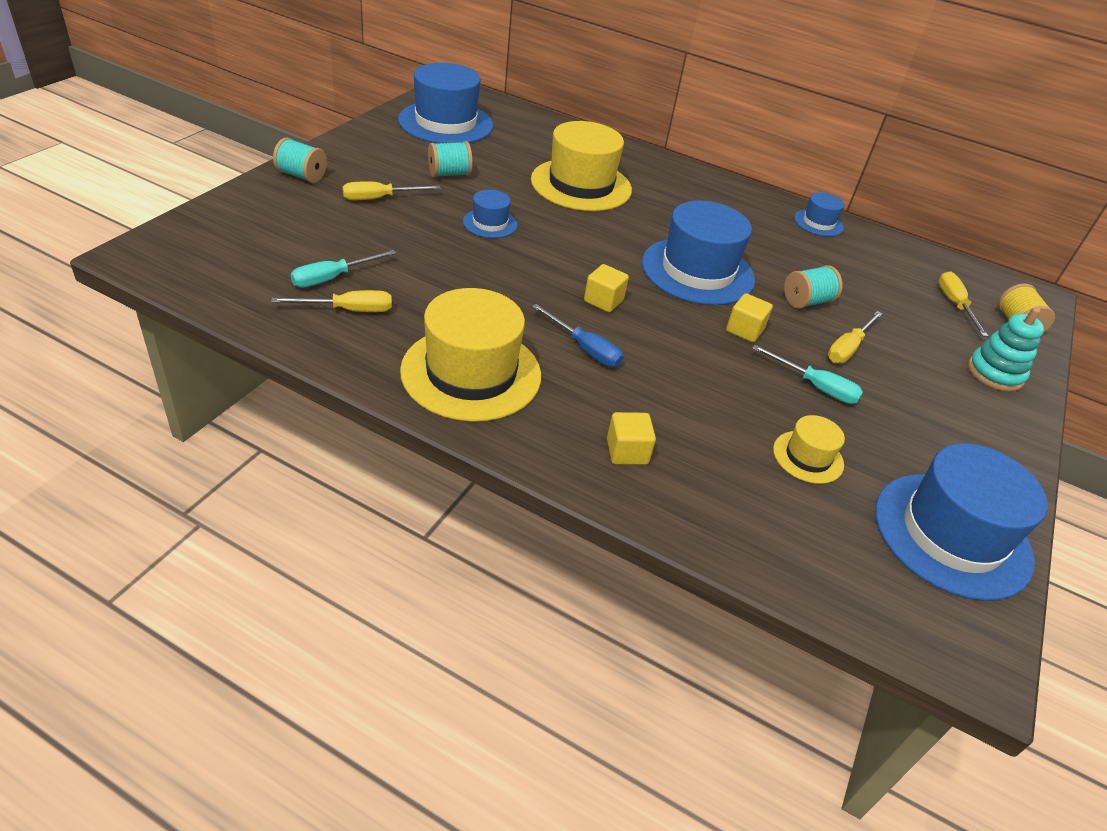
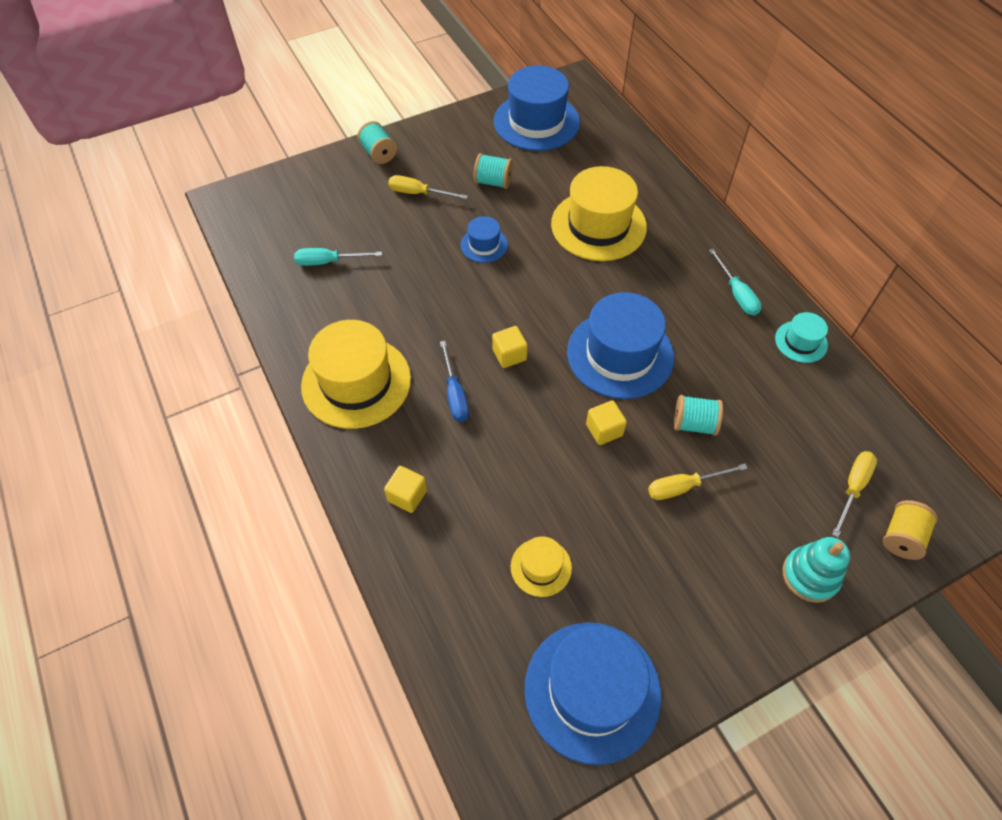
camera: 40 degrees right, 15 degrees up
(348, 310) = (317, 295): yellow screwdriver -> none
(815, 386) = (613, 509): turquoise screwdriver -> turquoise screwdriver (736, 293)
(818, 223) = (801, 342): blue hat -> turquoise hat

